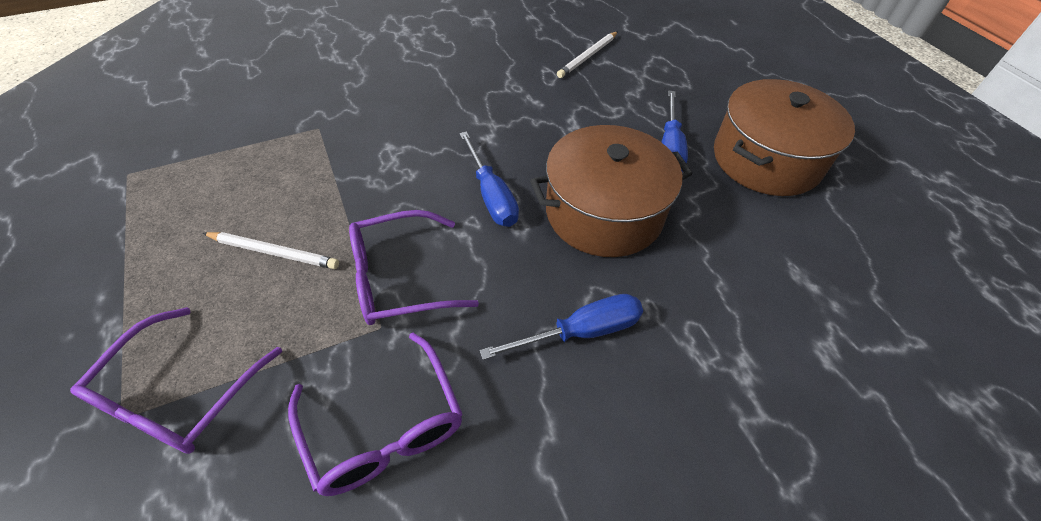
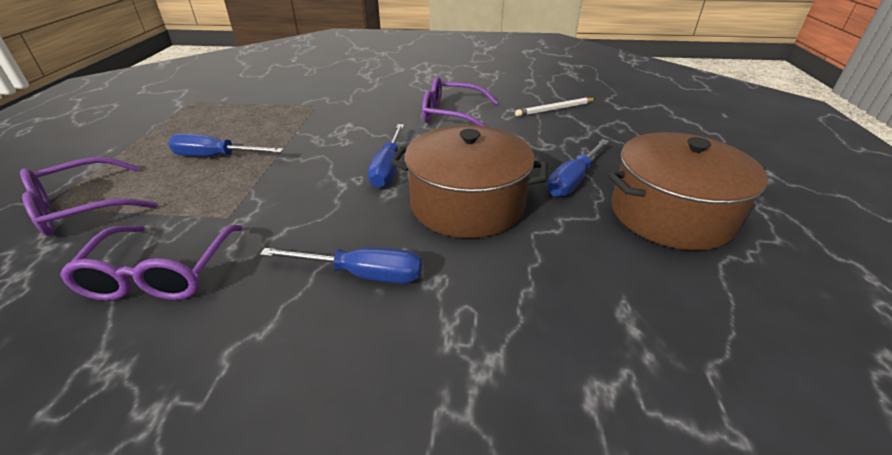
camera: 30 degrees right, 15 degrees down
(273, 252) = (216, 157): white pencil -> blue screwdriver
(399, 278) = (271, 194): purple glasses -> purple glasses (451, 115)

